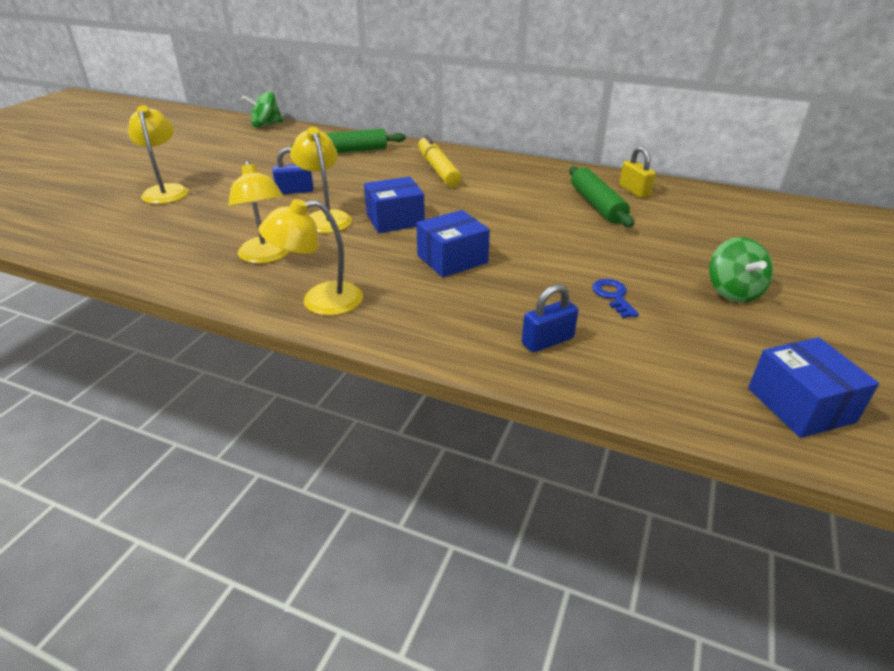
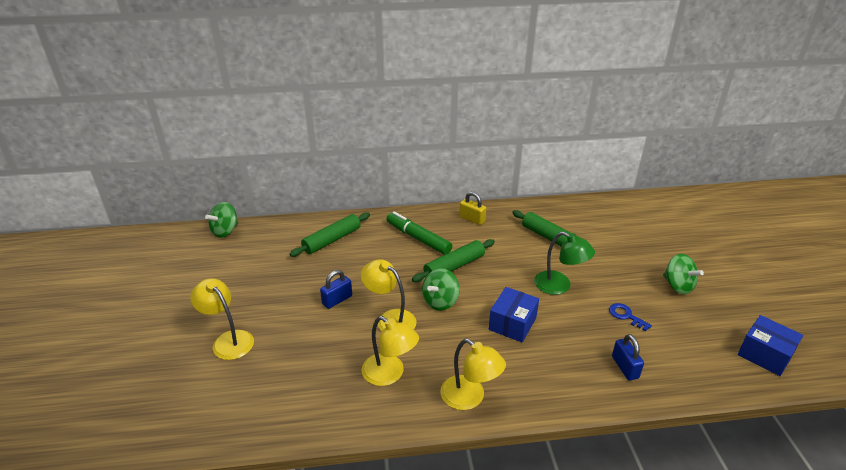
camera: 30 degrees left, 0 degrees up
(319, 301) = (470, 398): yellow lamp -> yellow lamp turned 90 degrees counterclockwise
(395, 219) = (440, 301): blue box -> green spinning top
(438, 169) = (418, 238): yellow marker -> green marker
(448, 198) = (454, 266): none -> green rolling pin
(547, 341) = (625, 367): blue padlock -> blue padlock turned 45 degrees counterclockwise
(554, 246) = (559, 286): none -> green lamp
(634, 191) = (559, 216): yellow padlock -> yellow padlock (472, 219)

